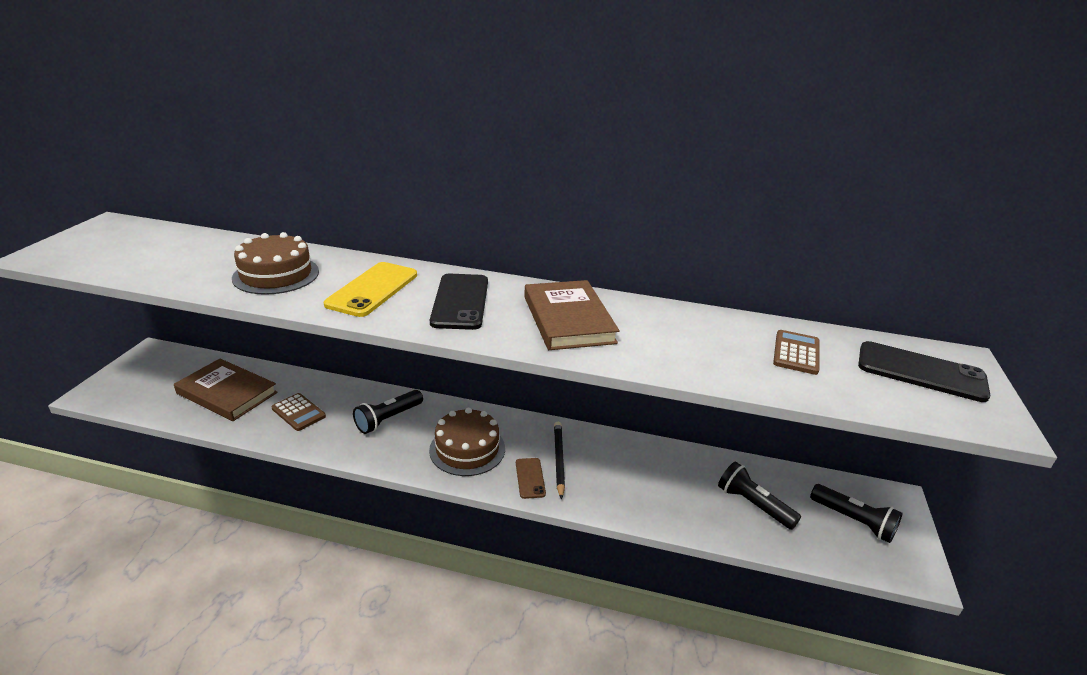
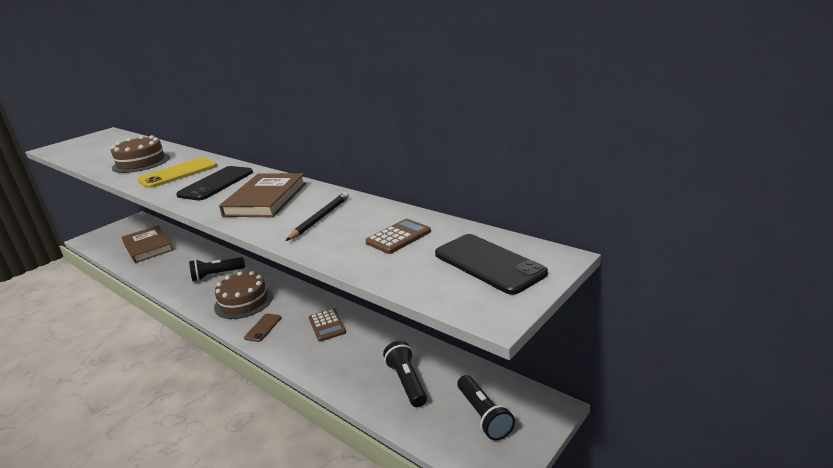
camera: 30 degrees right, 5 degrees down
(298, 412) = (172, 263): brown calculator -> brown calculator (327, 325)
(558, 460) = (295, 319): black pencil -> black pencil (320, 218)

